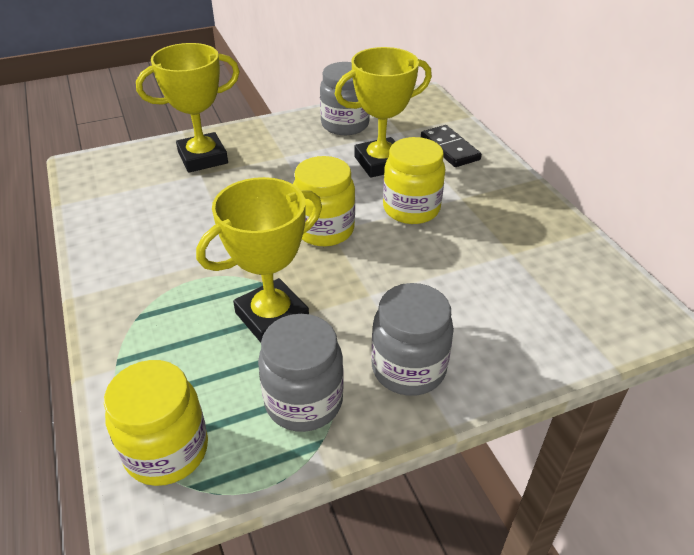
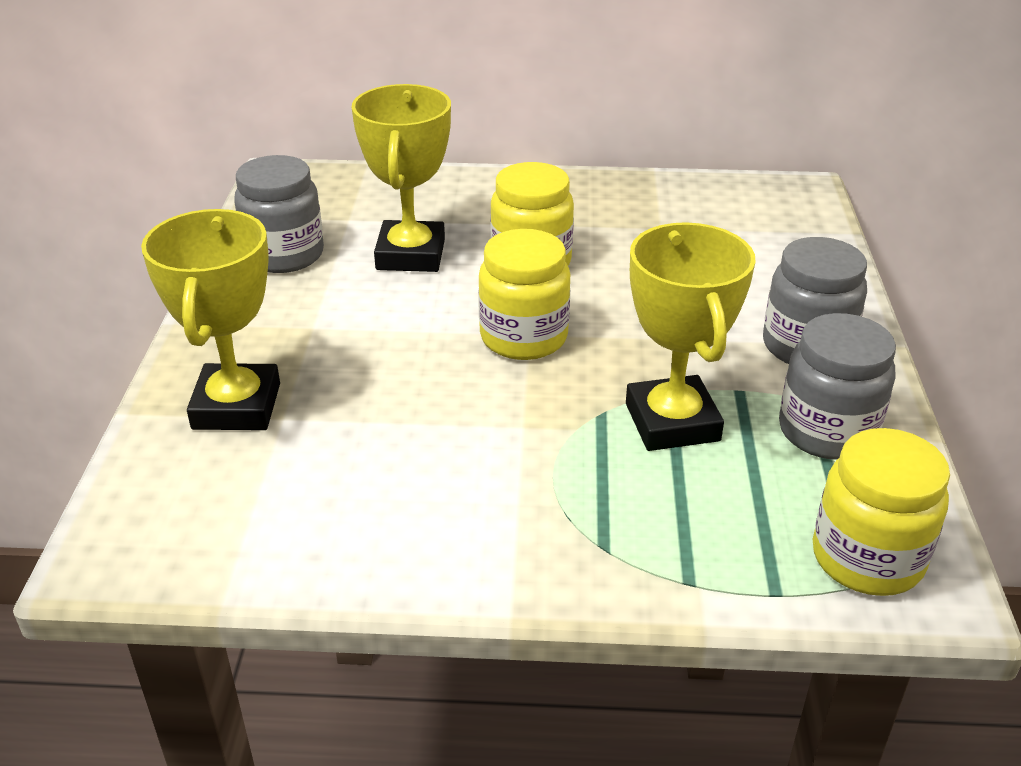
camera: 65 degrees left, 5 degrees down
(450, 149) = (427, 198): black domino -> none

